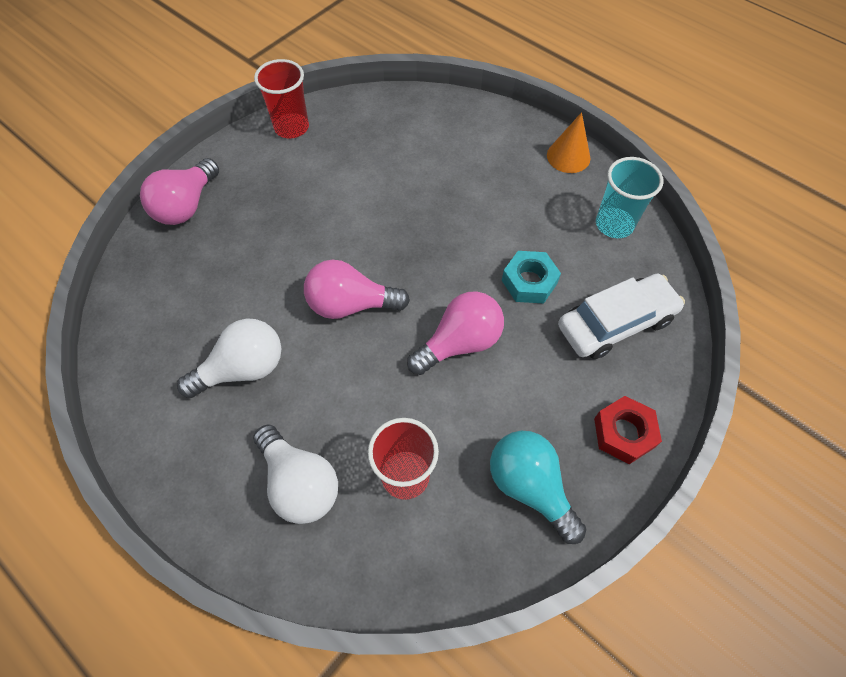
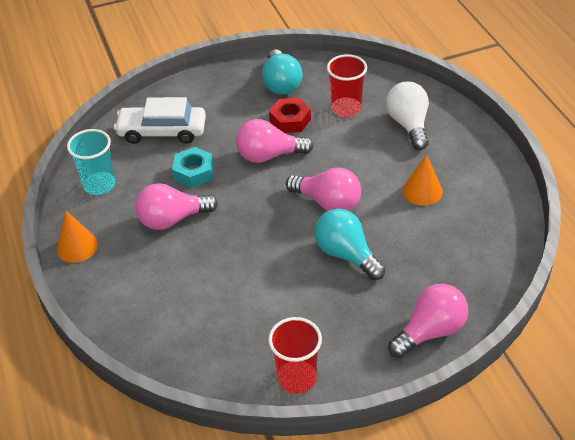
camera: 150 degrees left, 15 degrees down
(243, 369) = (422, 191): white light bulb -> orange cone
(300, 250) = (346, 254): none -> turquoise light bulb
(504, 217) = (172, 219): none -> pink light bulb
(623, 433) = (211, 86): red nut -> red nut (290, 120)

